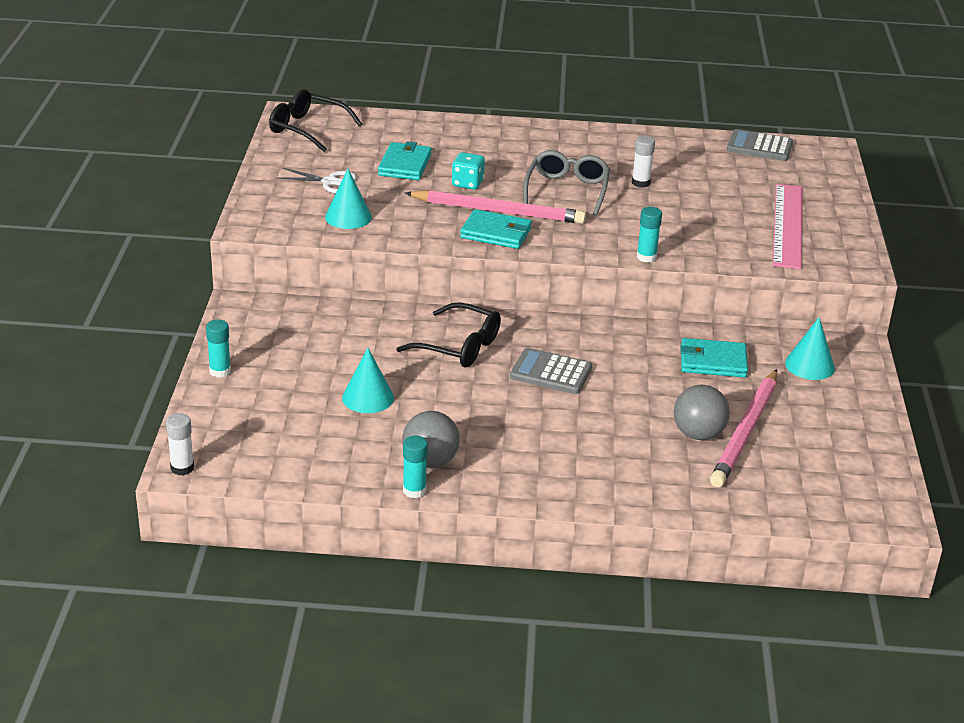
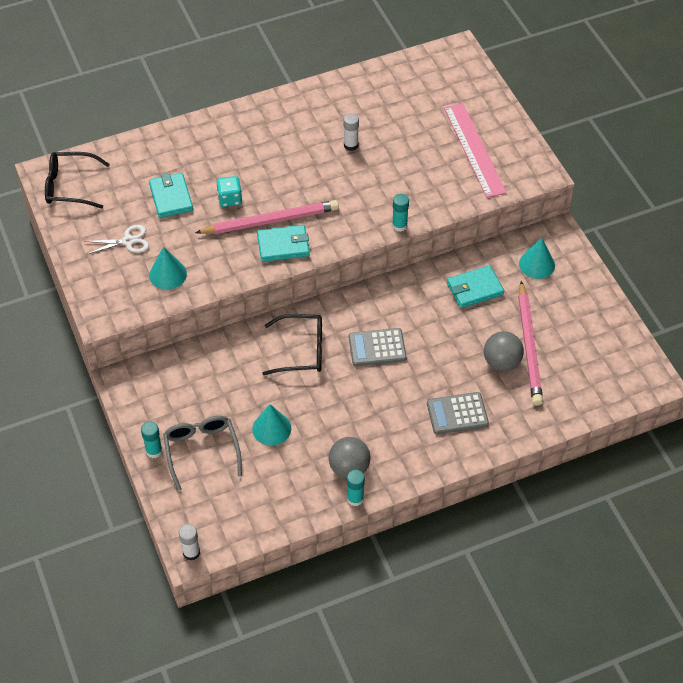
camera: 25 degrees left, 20 degrees up
(567, 190) = (304, 176): grey glasses -> grey glasses (202, 450)
(759, 147) = (410, 68): grey calculator -> grey calculator (457, 414)

